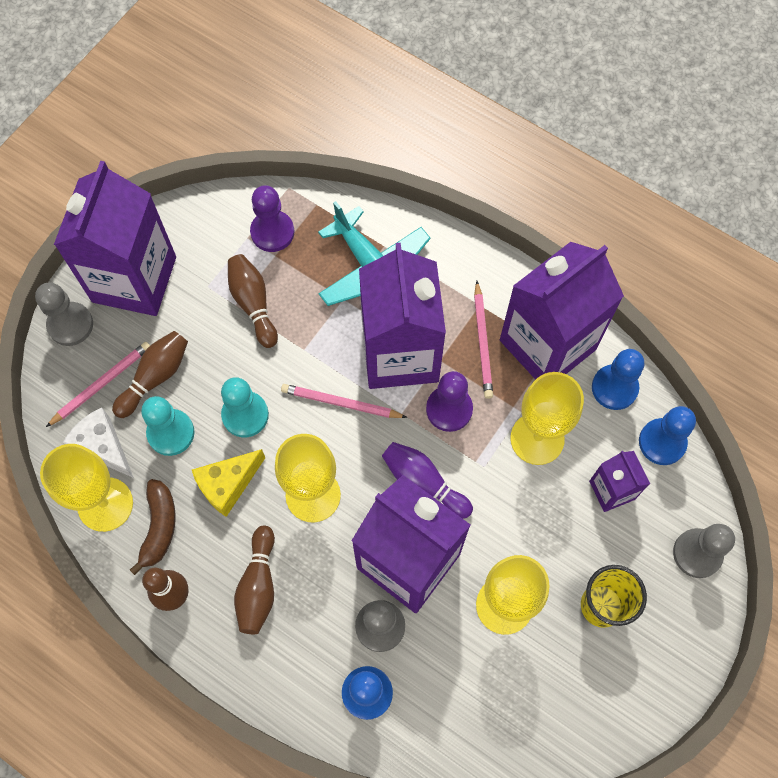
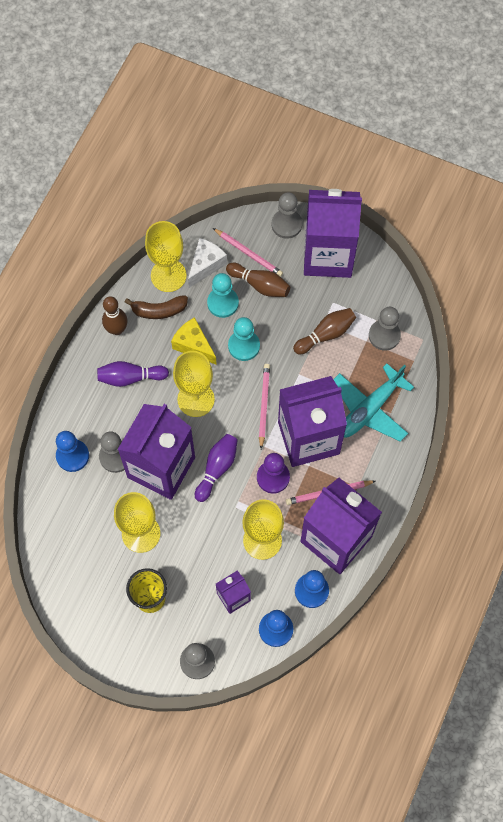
camera: 80 degrees right, 0 degrees up
(258, 586) = (130, 377): brown bowling pin -> purple bowling pin
(272, 232) = (384, 335): purple pawn -> grey pawn

